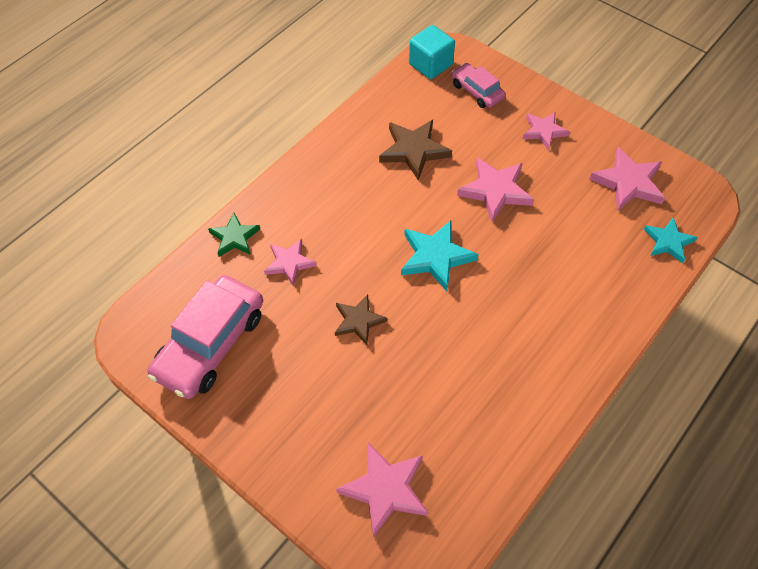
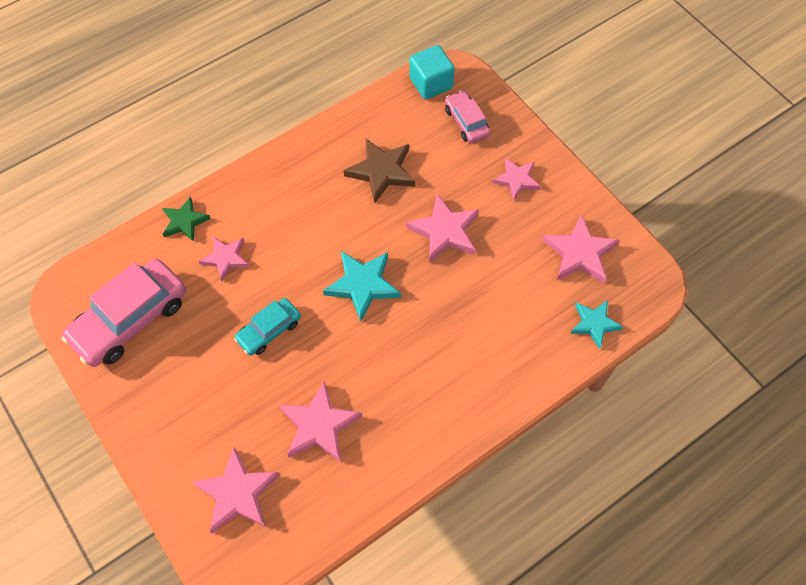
camera: 15 degrees right, 5 degrees up
(358, 321) = (269, 330): brown star -> turquoise car
(444, 400) = (319, 425): none -> pink star

